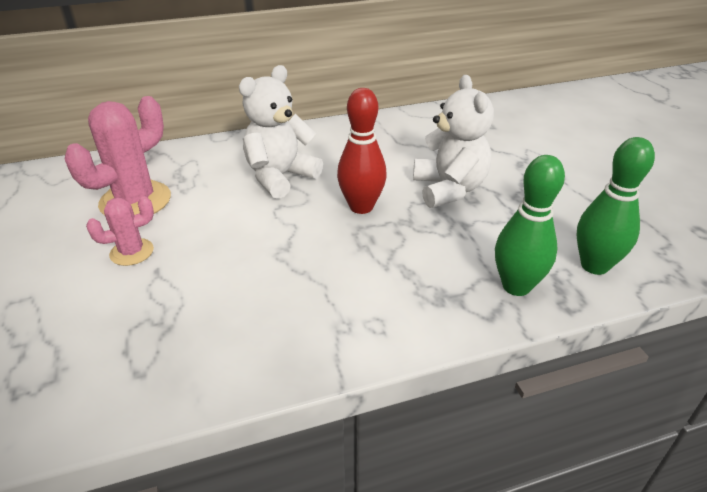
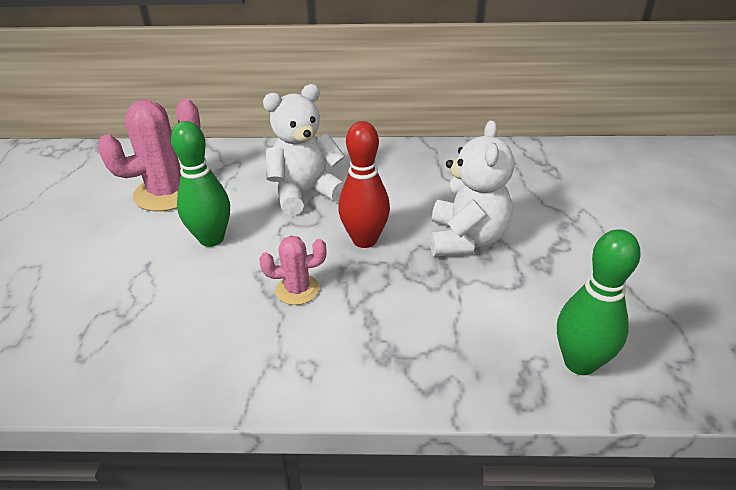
camera: 20 degrees right, 0 degrees up
(132, 252) = (137, 242): pink cactus -> pink cactus (297, 290)
(516, 286) = (475, 364): green bowling pin -> green bowling pin (211, 239)

